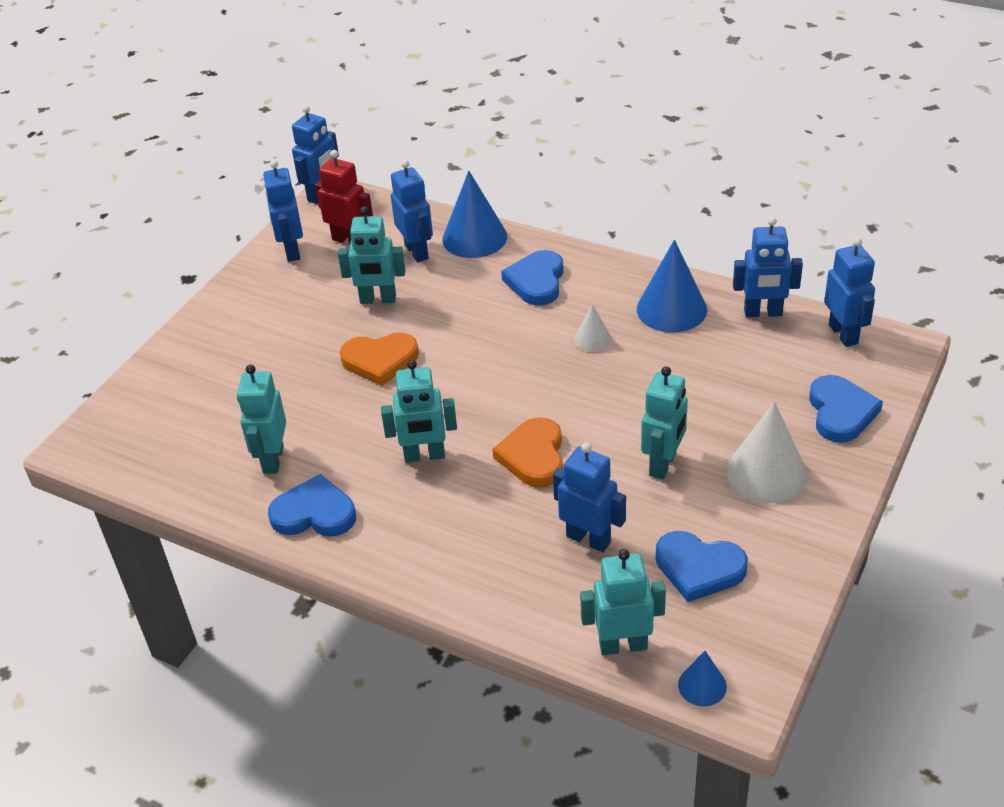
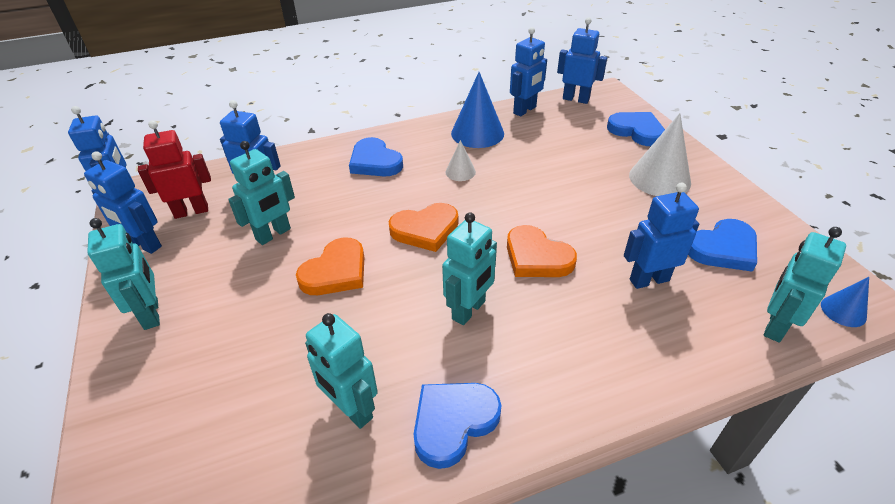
camera: 50 degrees left, 0 degrees up
(474, 238) = (293, 161): blue cone -> none
(486, 372) = (425, 230): none -> orange heart
(663, 464) = (609, 209): turquoise robot -> turquoise robot (152, 314)

